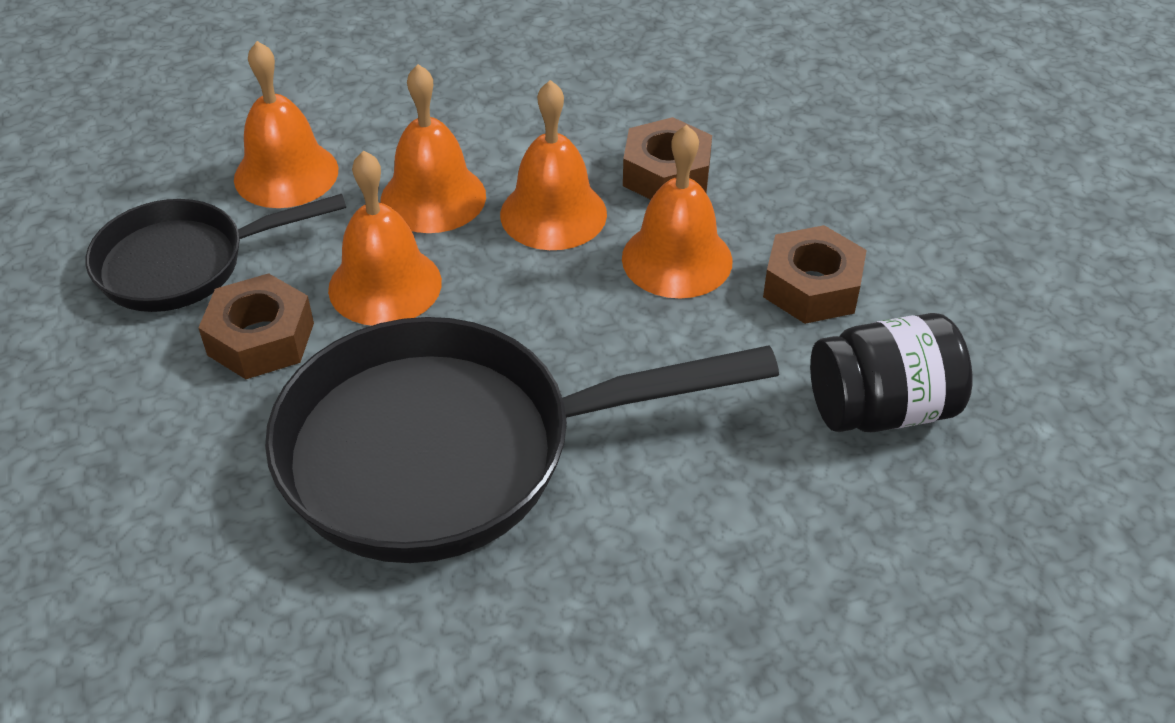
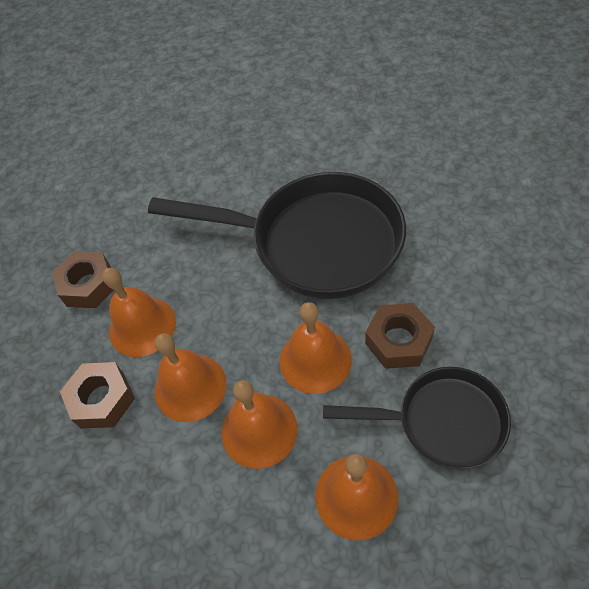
camera: 150 degrees left, 10 degrees up
(881, 409) = (114, 211): black jar -> none

